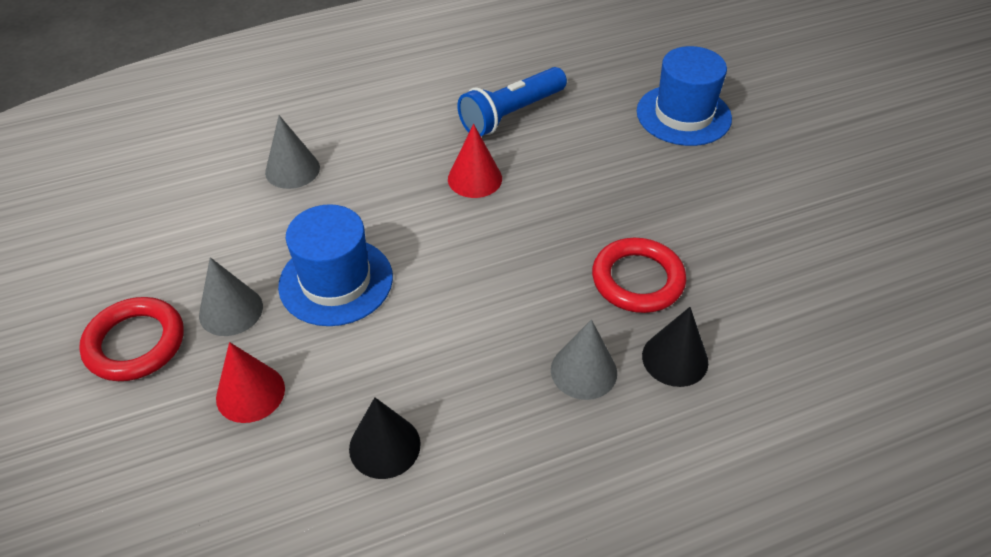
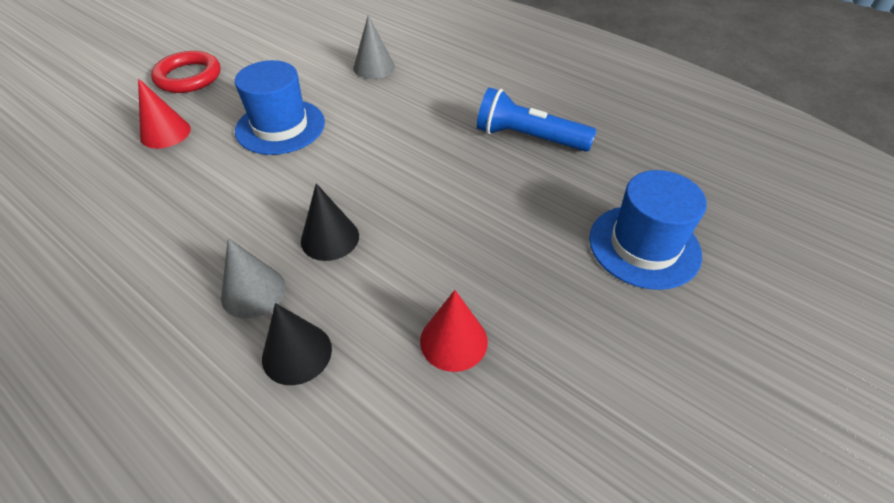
camera: 60 degrees right, 0 degrees up
(231, 310) = (231, 97): grey cone -> none
(384, 446) = (138, 208): black cone -> black cone (330, 238)
(475, 178) = (433, 148): red cone -> red cone (453, 341)
(637, 280) = (383, 290): red ring -> none

